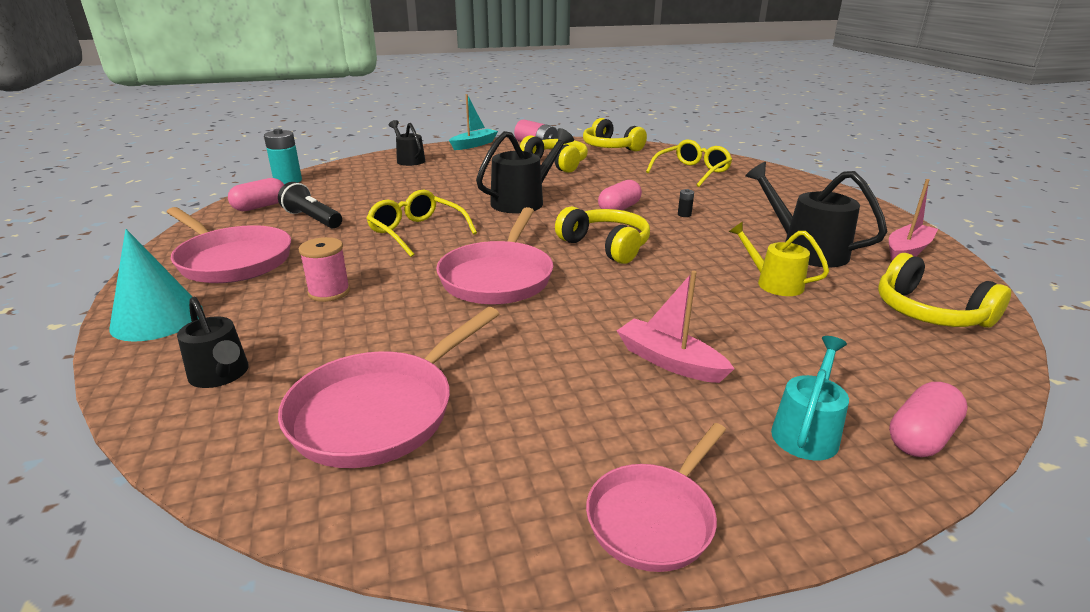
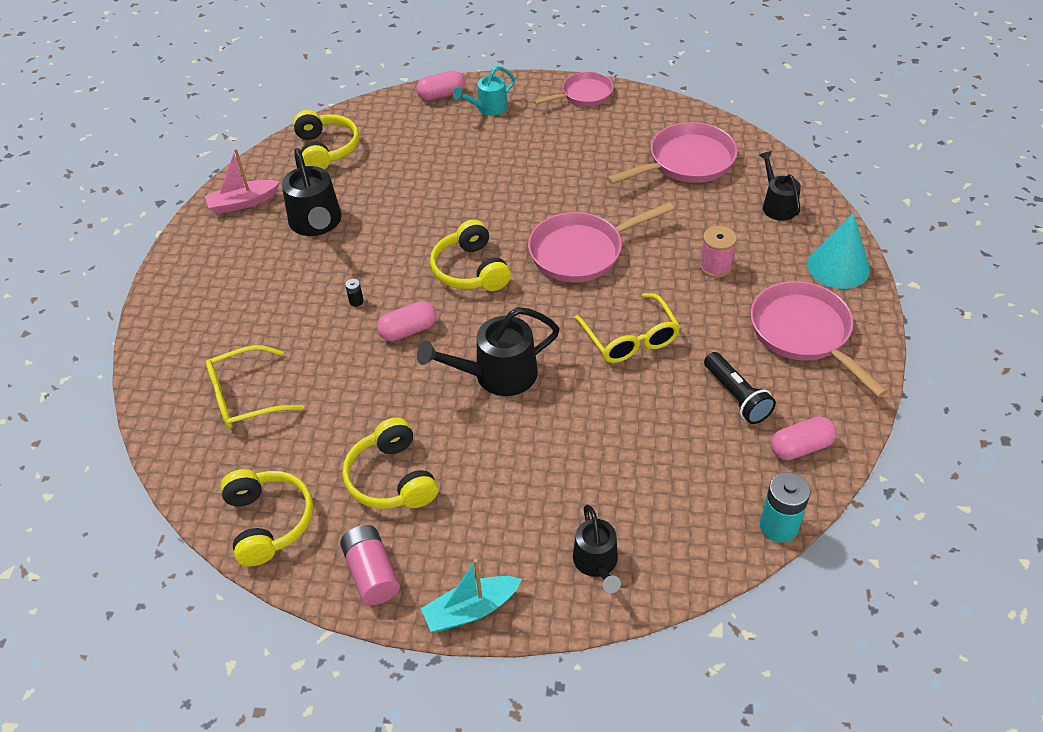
camera: 155 degrees left, 20 degrees up
(498, 277) = (581, 252): pink pan -> pink pan turned 150 degrees counterclockwise
(669, 361) = (517, 155): pink boat -> none
(773, 283) = (387, 196): yellow watering can -> none

